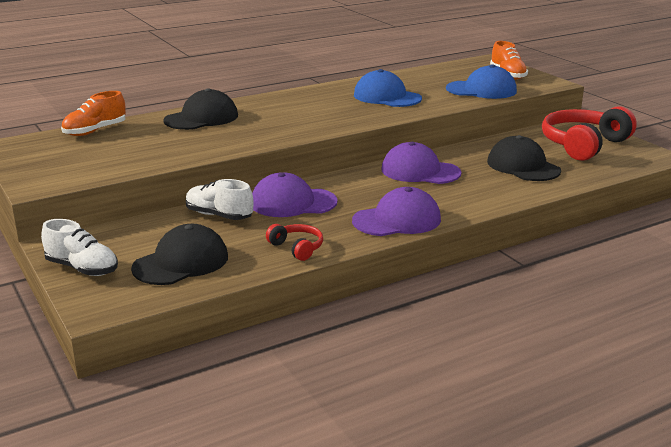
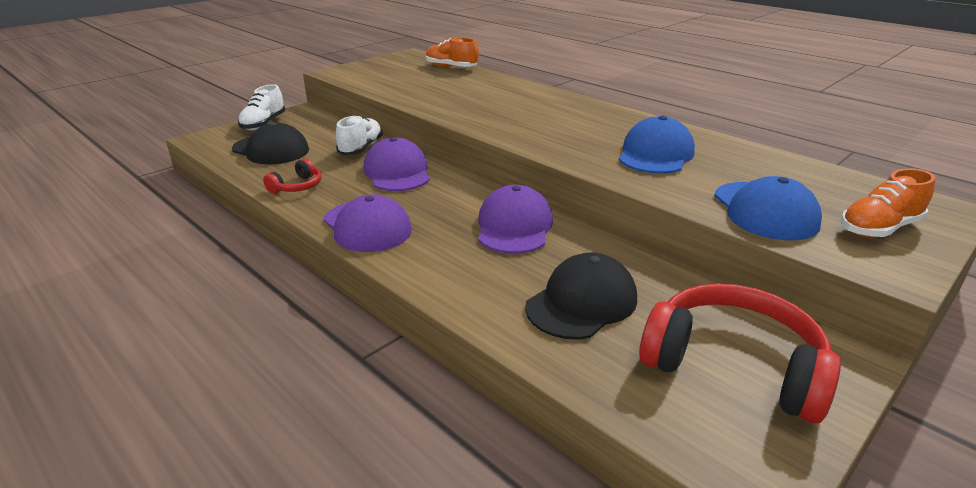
camera: 75 degrees right, 5 degrees up
(201, 118) = (506, 90): black cap -> none

